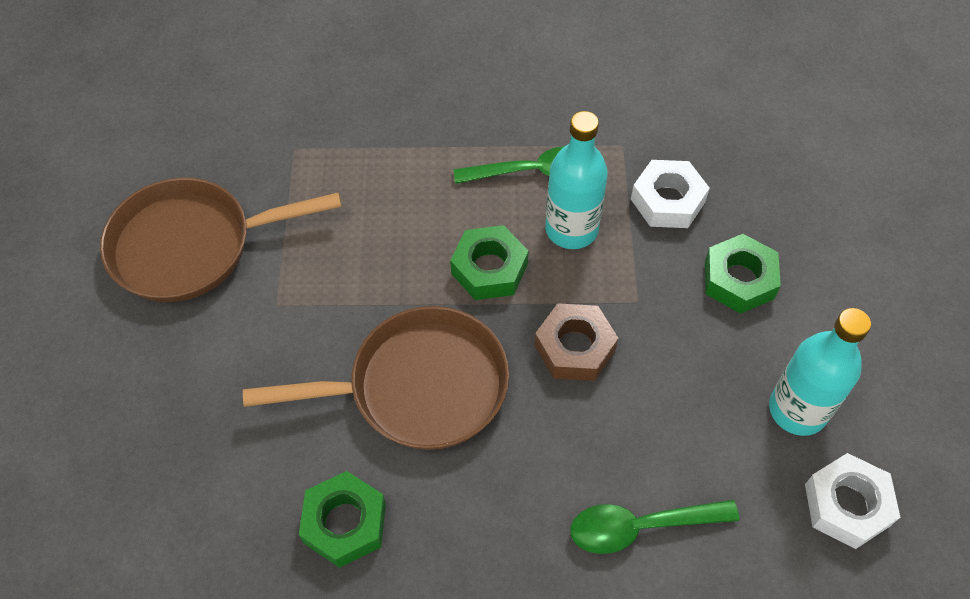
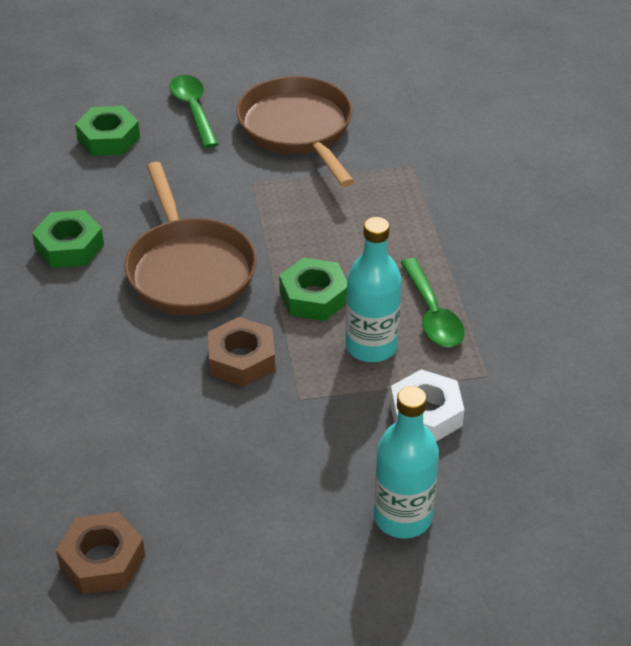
camera: 80 degrees right, 15 degrees down
(640, 527) = (74, 415): green spoon -> green spoon (193, 110)
(739, 280) = (341, 474): green nut -> green nut (108, 138)
(797, 410) = (198, 522): turquoise bottle -> turquoise bottle (402, 517)
(847, 505) = (102, 560): white nut -> brown nut

